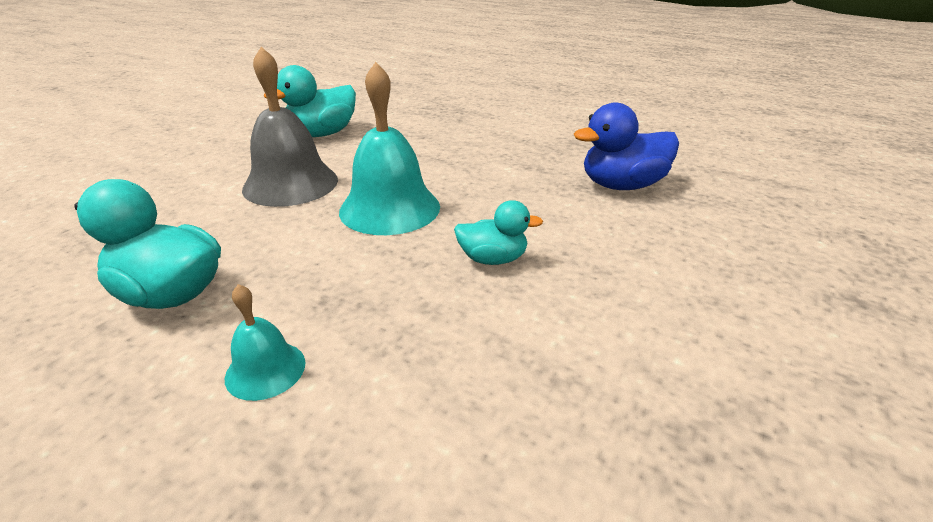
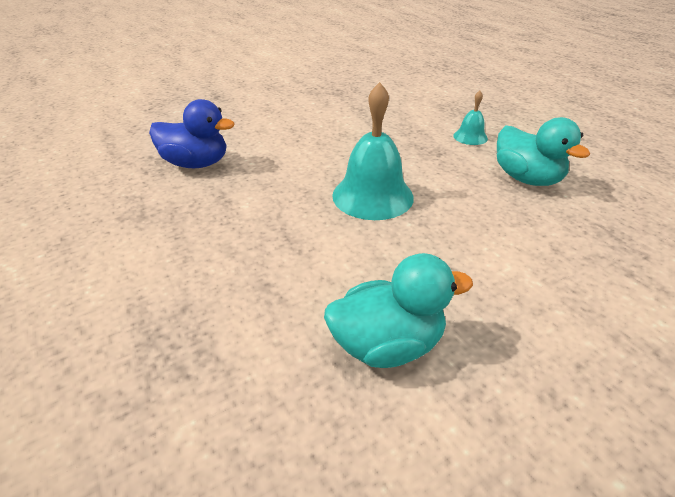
camera: 150 degrees left, 5 degrees up
(290, 184) = (446, 250): grey bell -> none
(493, 259) = (338, 147): turquoise duck -> none

